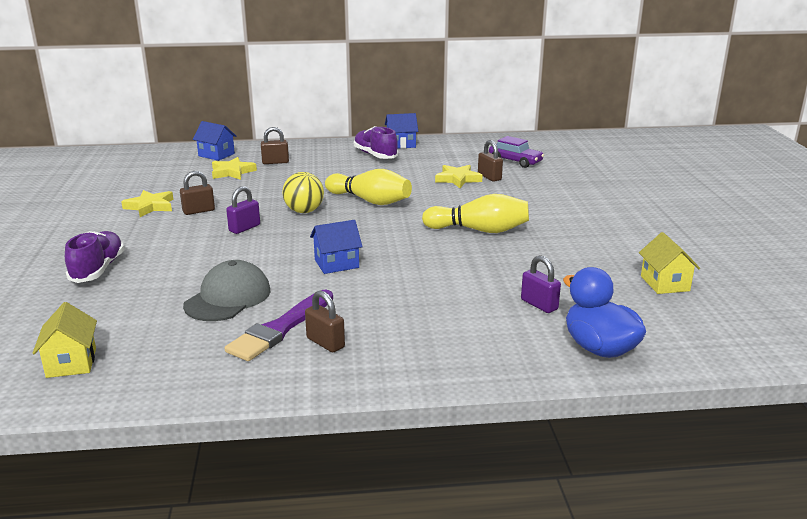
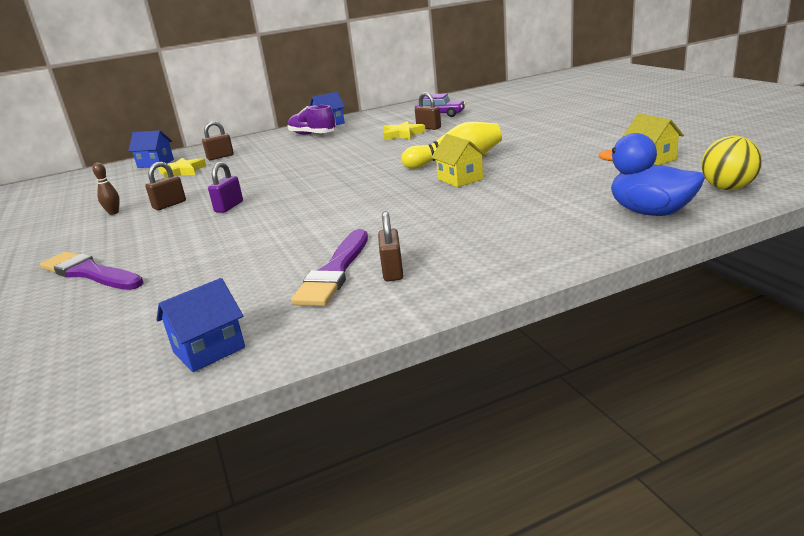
camera: 15 degrees left, 0 degrees up
(71, 363) = (115, 361): yellow house -> yellow house (460, 179)
(98, 269) = (89, 273): purple shoe -> purple brush
(150, 206) = (113, 212): yellow star -> brown bowling pin
(228, 298) = (257, 261): grey cap -> none
(304, 211) = (279, 183): yellow ball -> yellow ball (727, 188)
(325, 343) = (392, 271): brown padlock -> brown padlock turned 60 degrees clockwise
(336, 264) = (346, 211): blue house -> blue house (209, 350)
(370, 201) = (336, 163): yellow bowling pin -> none
(539, 304) = (564, 196): purple padlock -> none

